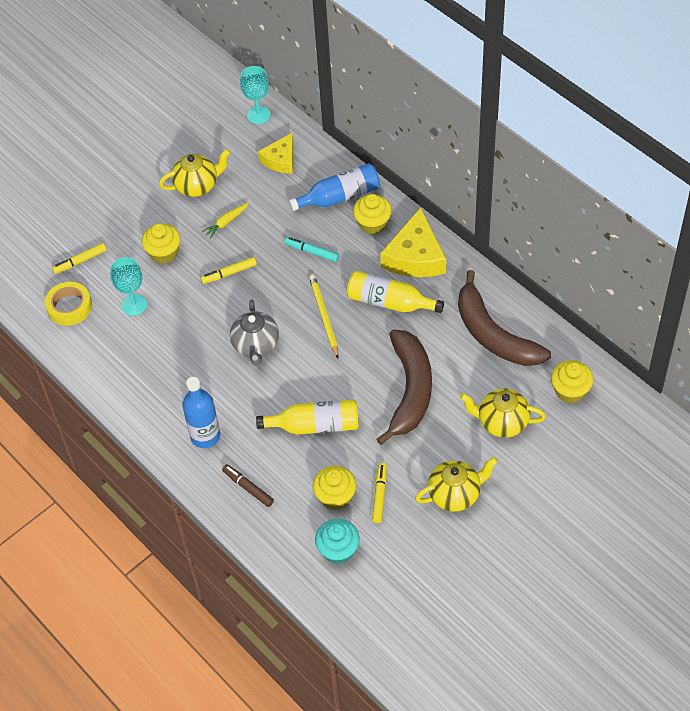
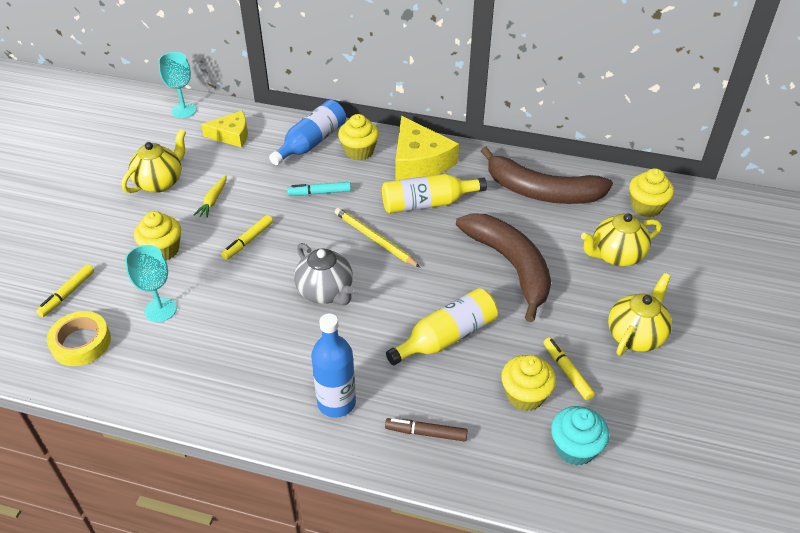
camera: 35 degrees left, 10 degrees down
(280, 160) = (231, 135): yellow cheese -> yellow cheese turned 90 degrees counterclockwise

